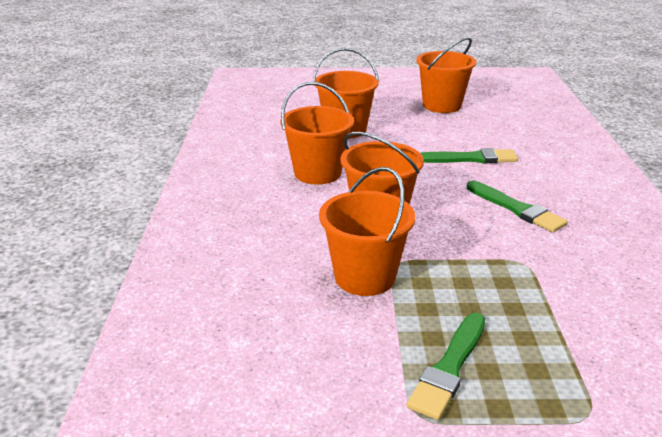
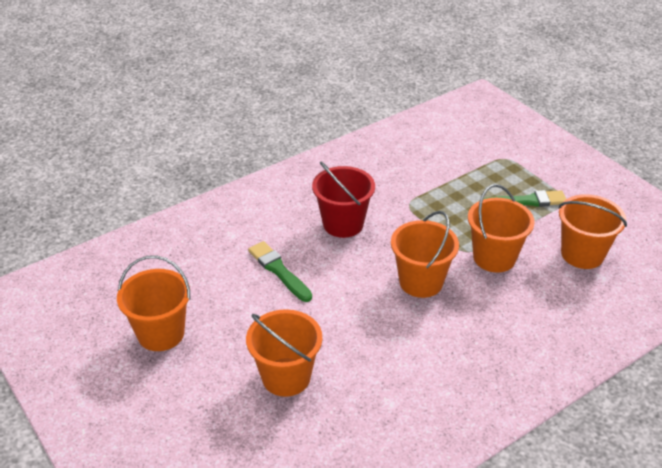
camera: 125 degrees left, 10 degrees up
(317, 173) = (392, 348): orange bucket -> orange bucket (582, 254)
(516, 209) = (343, 224): green brush -> red bucket

